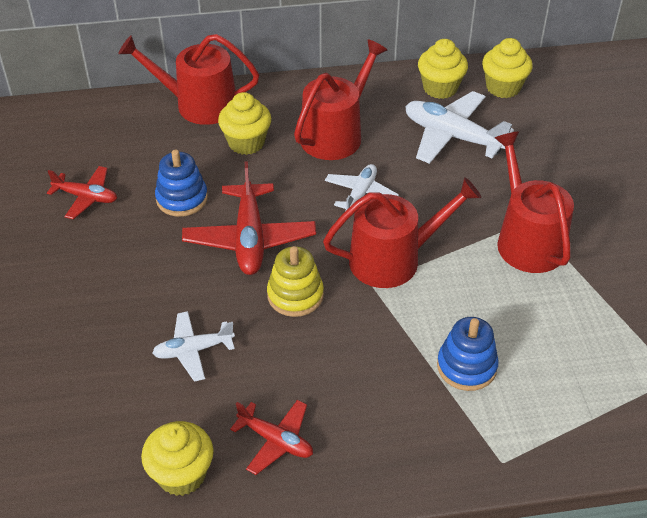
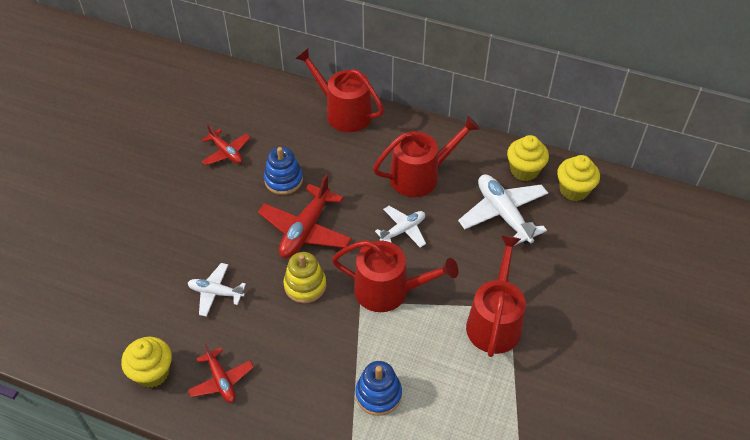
camera: 30 degrees right, 5 degrees up
(246, 143) = (354, 156): yellow cupcake -> none

